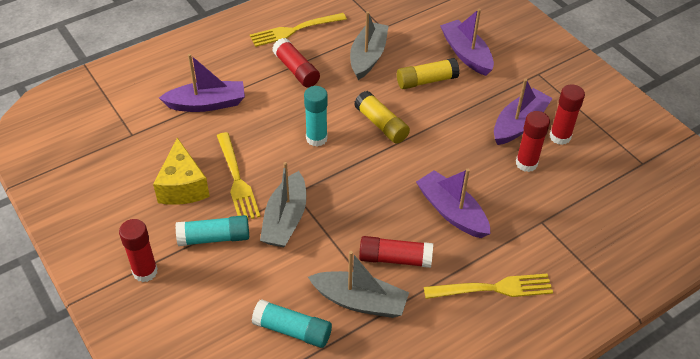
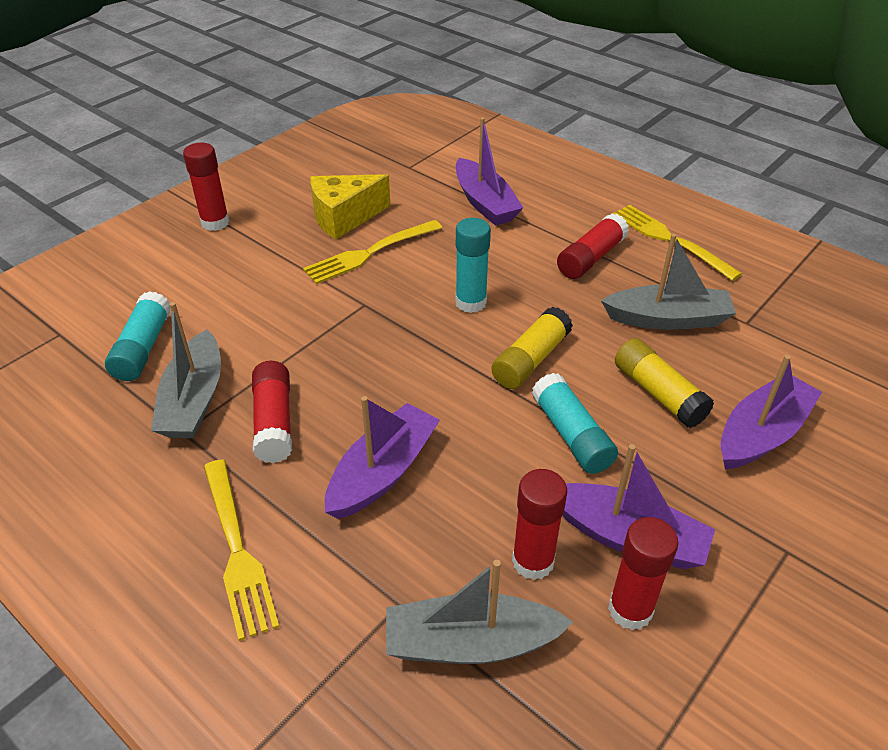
camera: 75 degrees right, 5 degrees down
(214, 238) = (273, 257): turquoise glue stick -> turquoise glue stick (571, 435)
(285, 219) = (317, 305): grey boat -> grey boat (470, 643)

